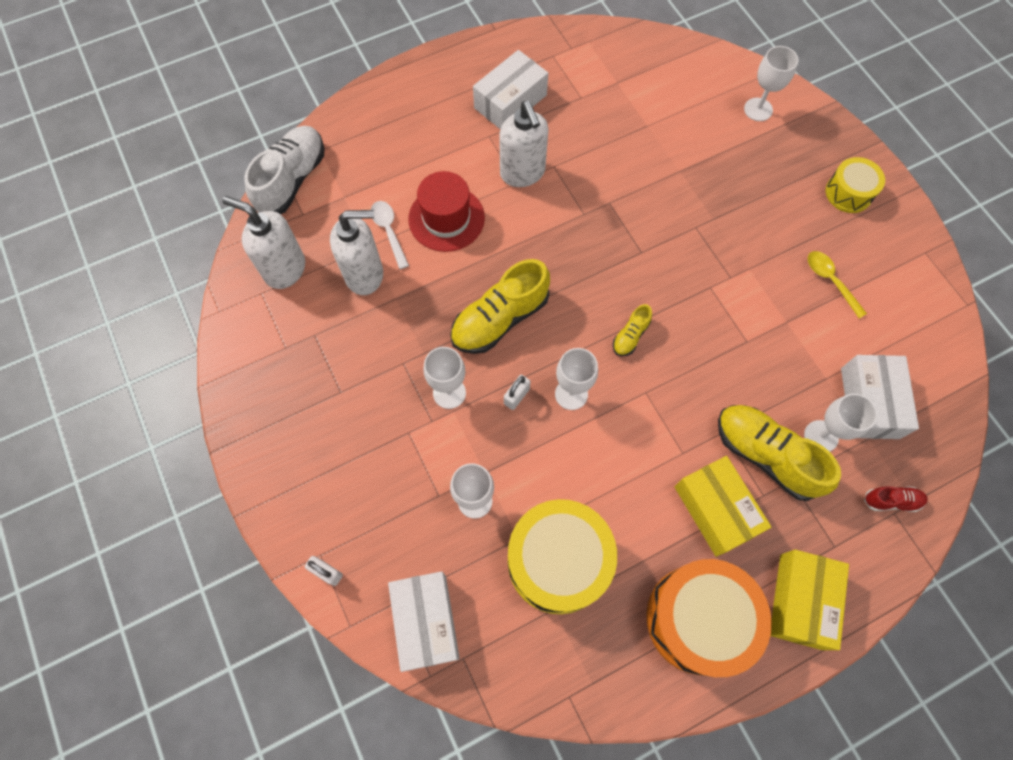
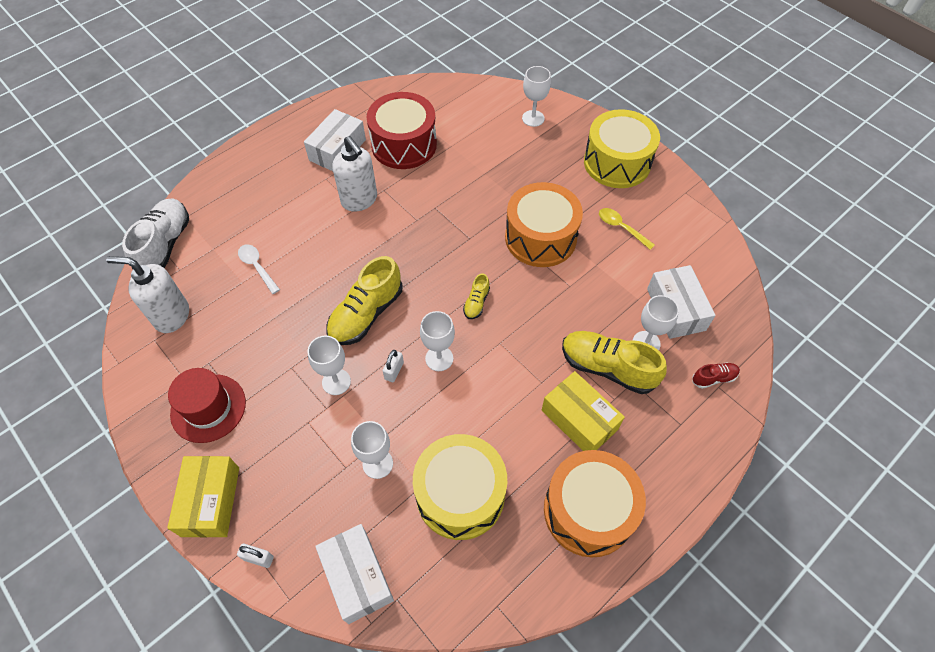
camera: 15 degrees left, 10 degrees down
(365, 275) = (243, 305): white soap dispenser -> none
(446, 218) = (304, 247): red hat -> red hat (208, 408)
(591, 111) = (404, 144): none -> red drum
(727, 271) = (540, 238): none -> orange drum
(800, 601) = (666, 474): yellow box -> yellow box (210, 501)
(848, 193) = (617, 163): yellow drum -> yellow drum, size x1.83

